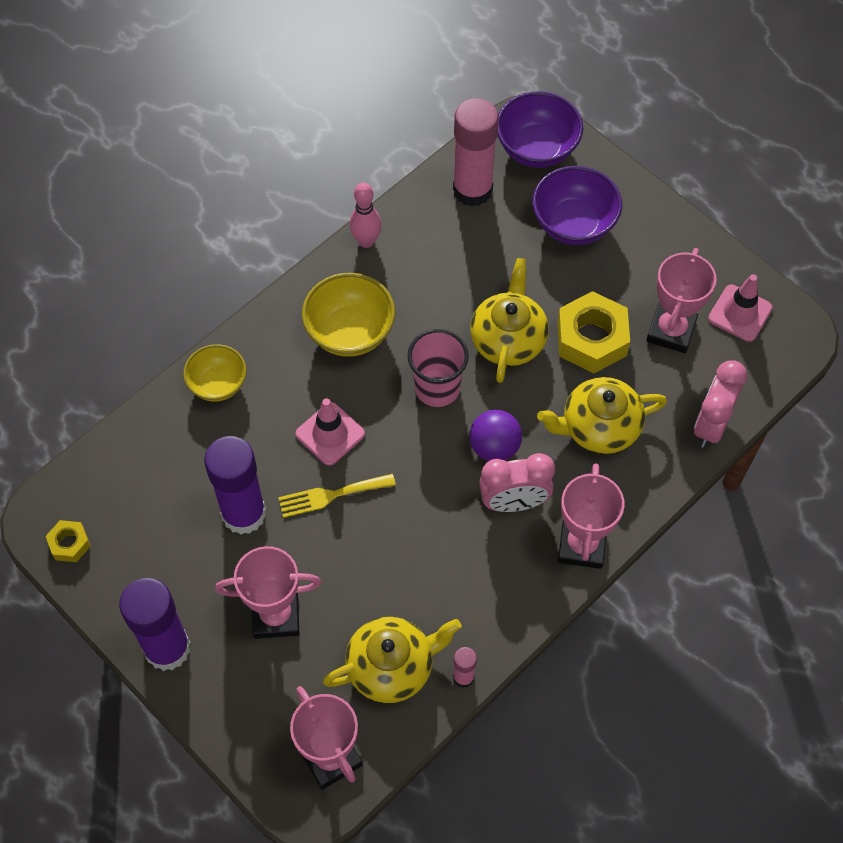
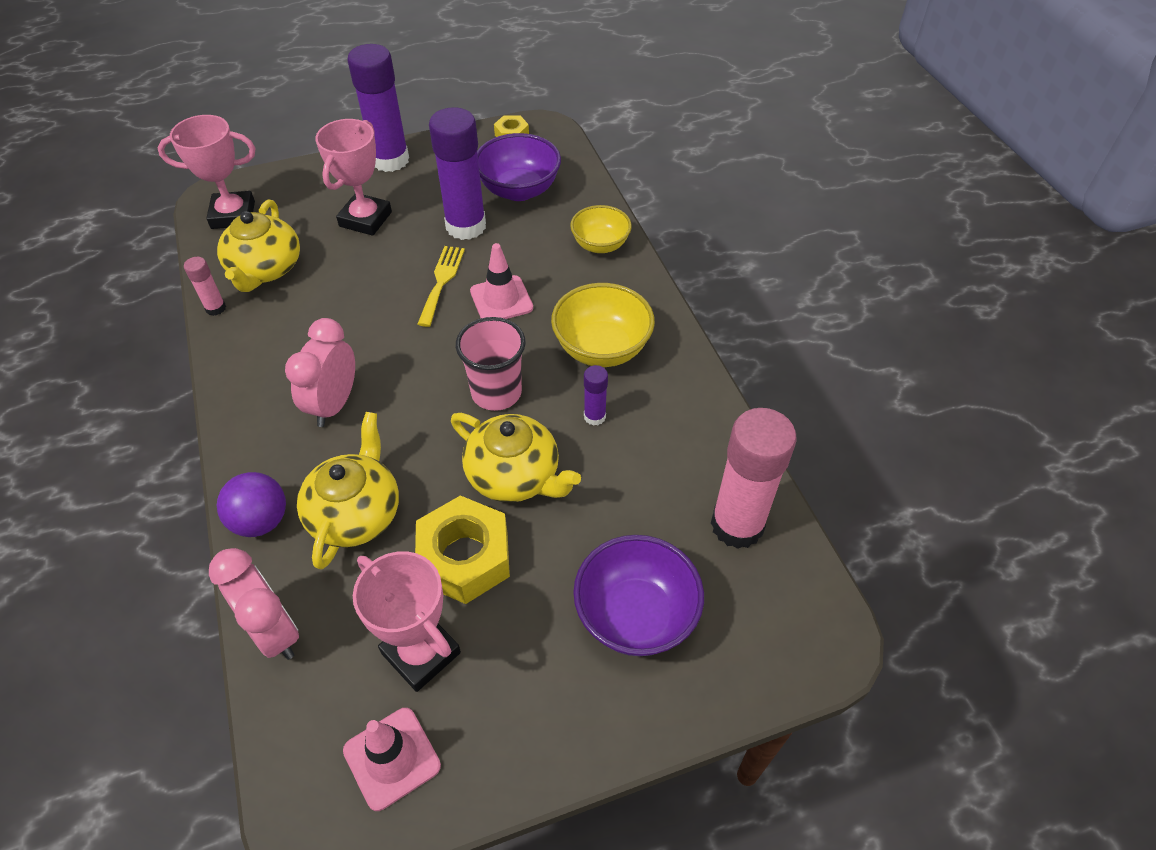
camera: 115 degrees right, 10 degrees down
(366, 241) = (708, 399): pink bowling pin -> none
(424, 309) = (594, 416): none -> purple glue stick
(494, 447) = (401, 412): purple ball -> purple ball (261, 520)
(537, 149) = (776, 627): purple bowl -> purple bowl (519, 190)
(581, 545) = (249, 439): pink trophy -> none

